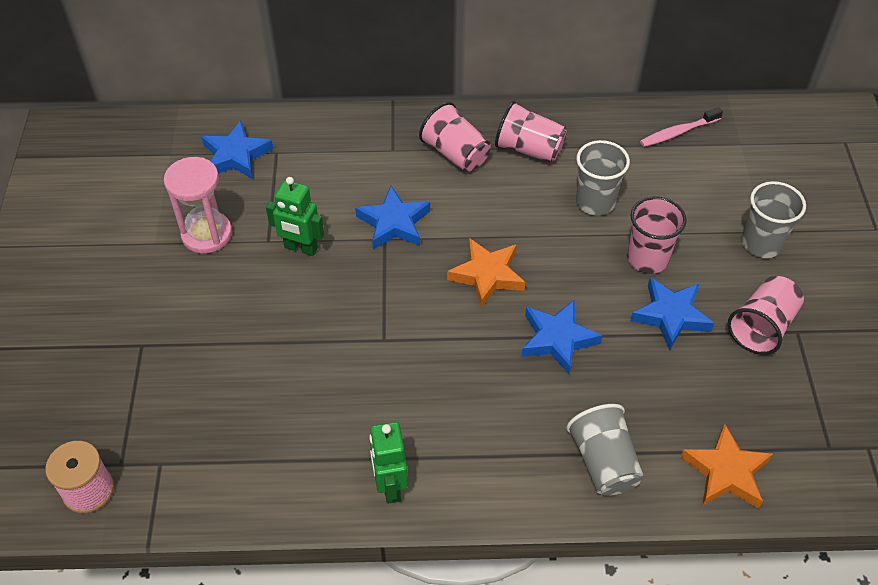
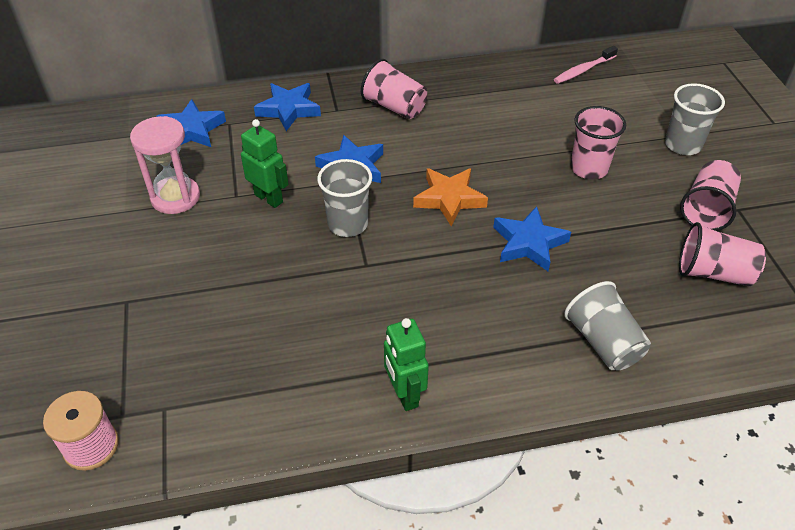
camera: 10 degrees left, 5 degrees down
(300, 248) = (269, 198): green robot -> green robot turned 150 degrees counterclockwise
(529, 149) = (459, 96): pink cup -> pink cup (713, 273)
(595, 202) = (529, 130): grey cup -> grey cup (348, 224)
(670, 315) = (624, 211): blue star -> blue star (288, 109)
(726, 472) = (718, 334): orange star -> none

